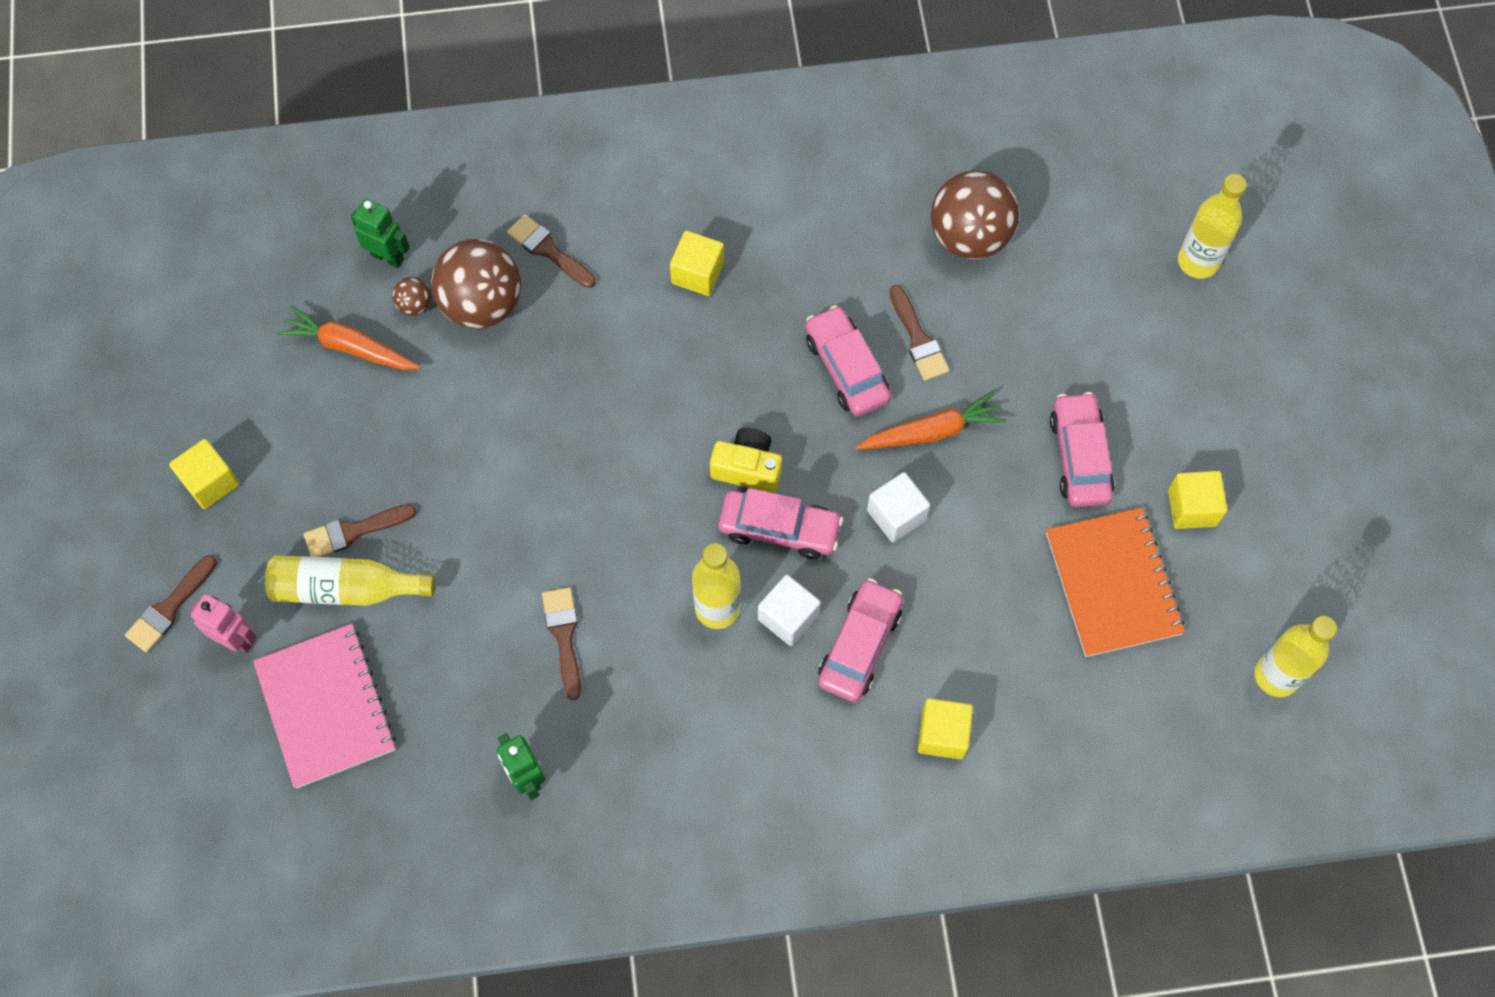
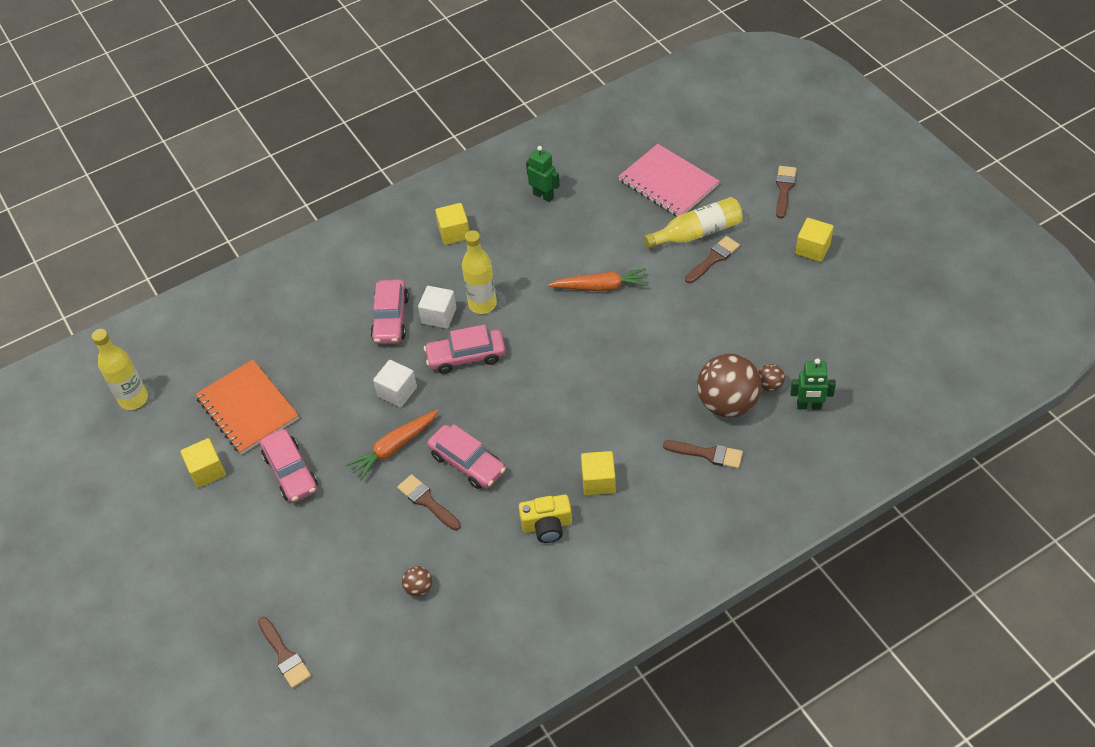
camera: 160 degrees right, 15 degrees down
(236, 639) = (737, 190): pink robot -> none
(350, 347) = (790, 346): orange carrot -> orange carrot (600, 287)
(564, 636) = (562, 259): brown brush -> brown brush (284, 655)
(747, 468) = (502, 380): yellow camera -> yellow camera (547, 525)
(942, 734) = (325, 297): yellow cube -> yellow cube (454, 233)
(969, 236) = (419, 588): brown ball -> brown ball, size x0.44
(1198, 261) = (241, 641): yellow bottle -> none

